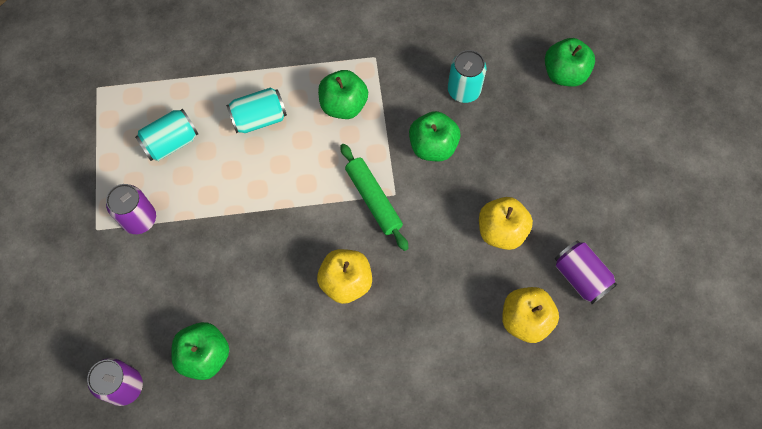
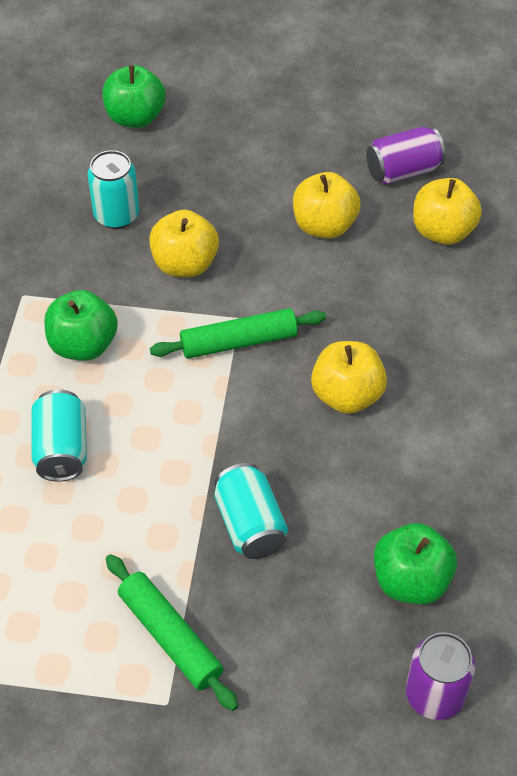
camera: 75 degrees left, 15 degrees down
(139, 219) = (170, 636): purple can -> green rolling pin
(171, 143) = (55, 572): turquoise can -> turquoise can (250, 525)
(433, 146) = (185, 264): green apple -> yellow apple

